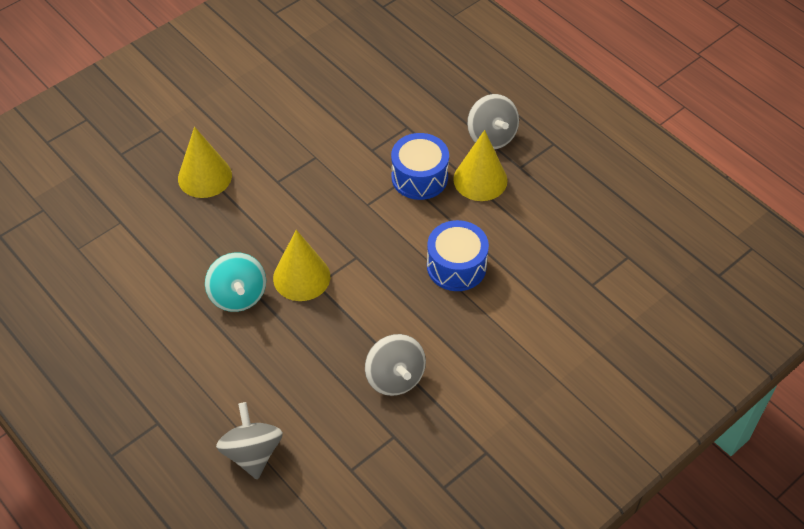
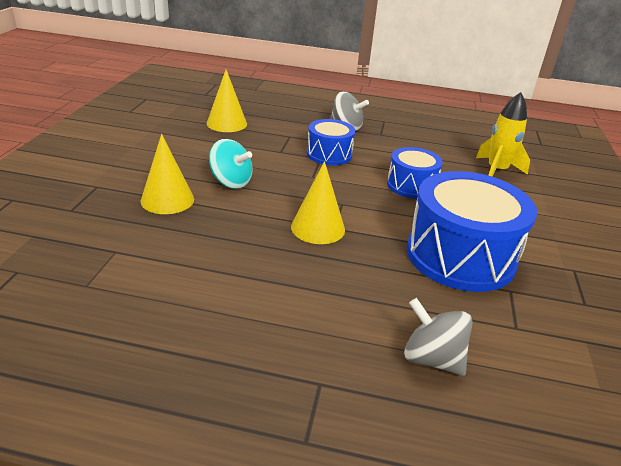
camera: 40 degrees left, 20 degrees down
(238, 295) = (281, 258): turquoise spinning top -> turquoise spinning top (231, 182)
(395, 377) = (460, 256): grey spinning top -> blue drum
(480, 179) = (366, 145): yellow cone -> yellow cone (226, 123)
(587, 291) = (496, 171): none -> yellow rocket

